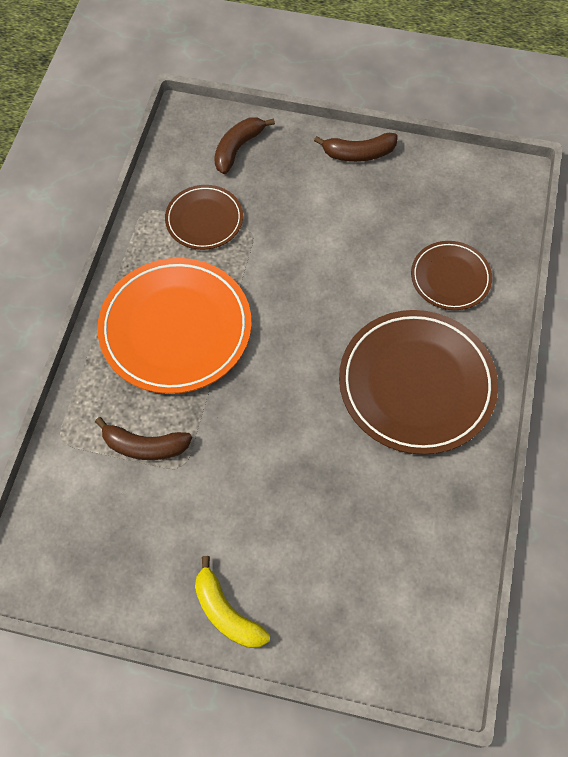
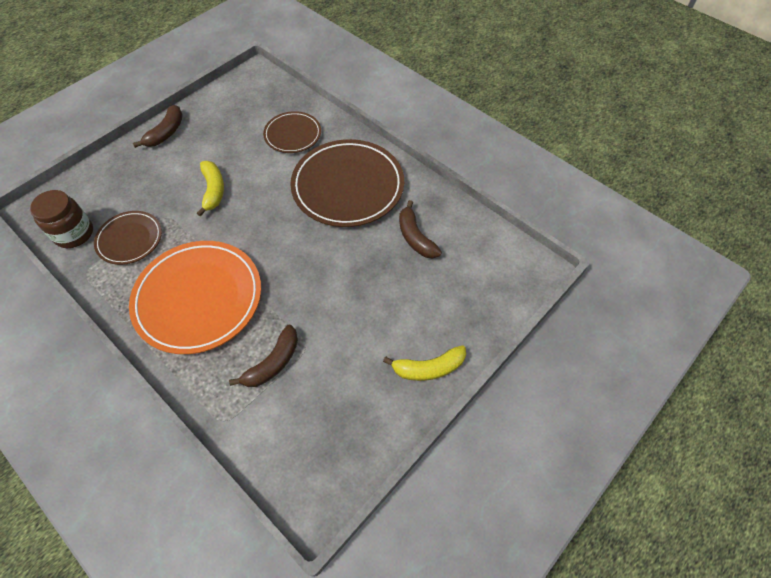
camera: 60 degrees left, 5 degrees down
(180, 168) = (74, 233): none -> brown jar
(238, 148) = (94, 192): brown banana -> brown banana (415, 237)
(314, 251) = (213, 190): none -> yellow banana

